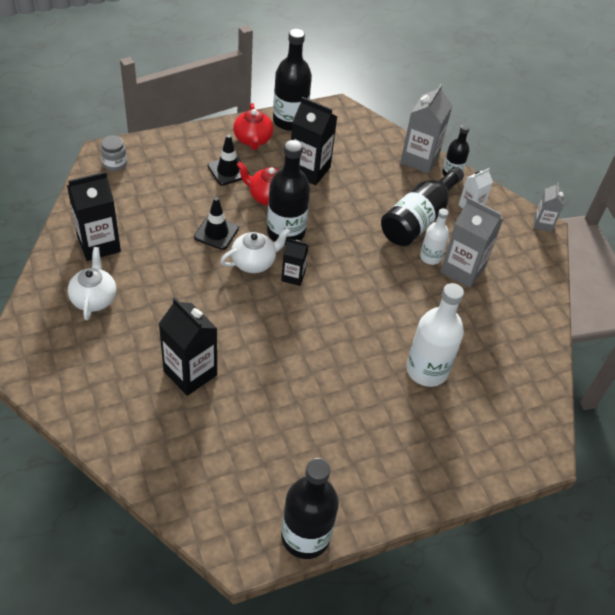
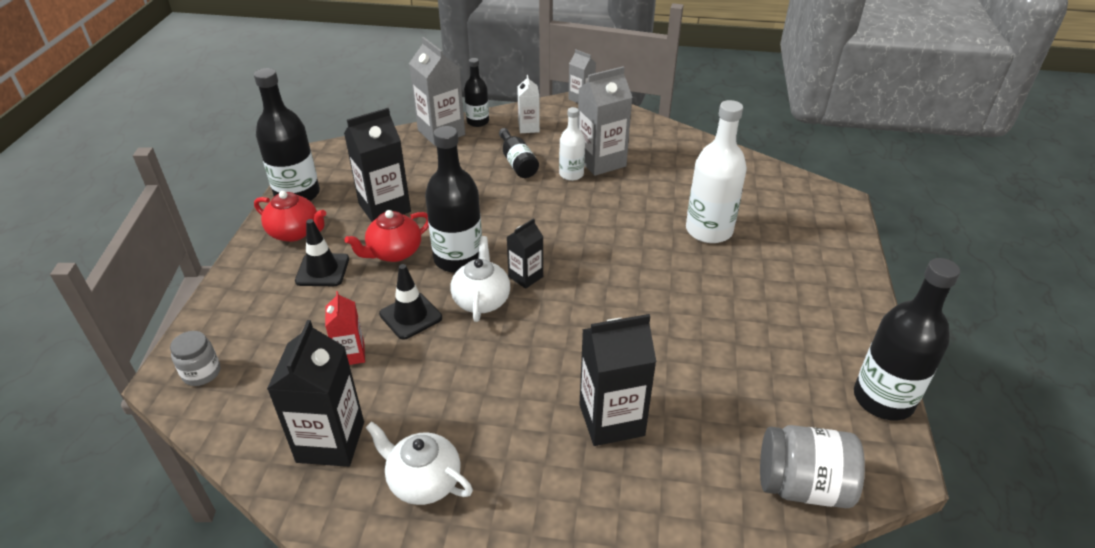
camera: 55 degrees left, 10 degrees down
(167, 220) = (350, 354): none -> red carton
(193, 499) = (802, 485): none -> grey jar
(418, 219) = (517, 163): black bottle -> black bottle, size x0.57

